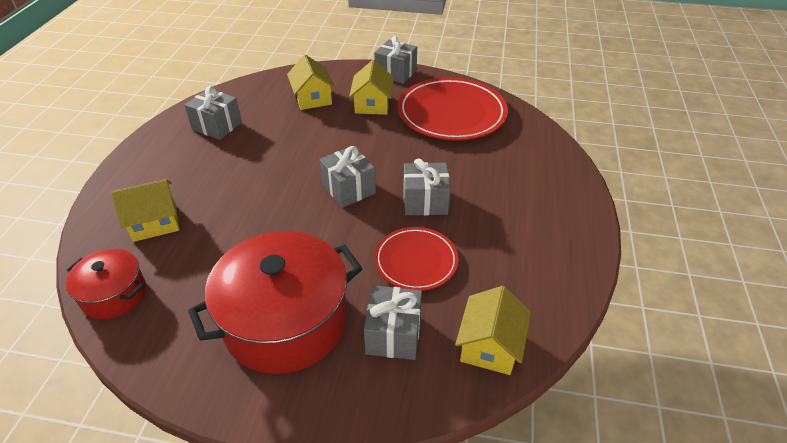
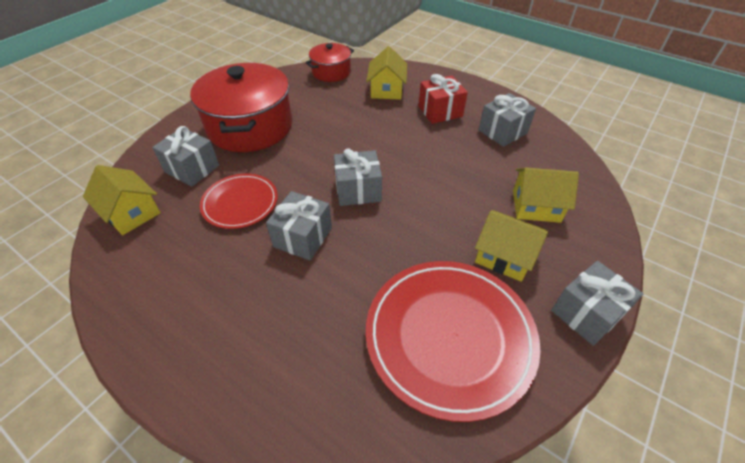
camera: 115 degrees right, 5 degrees up
(193, 170) = (440, 111): none -> red gift

